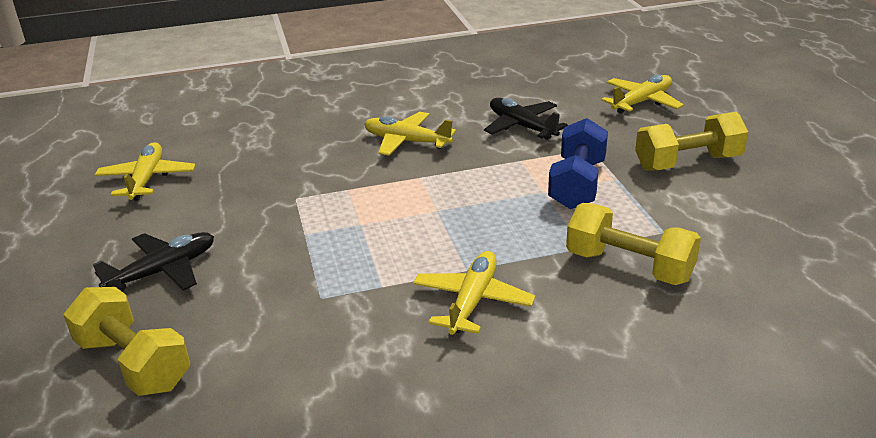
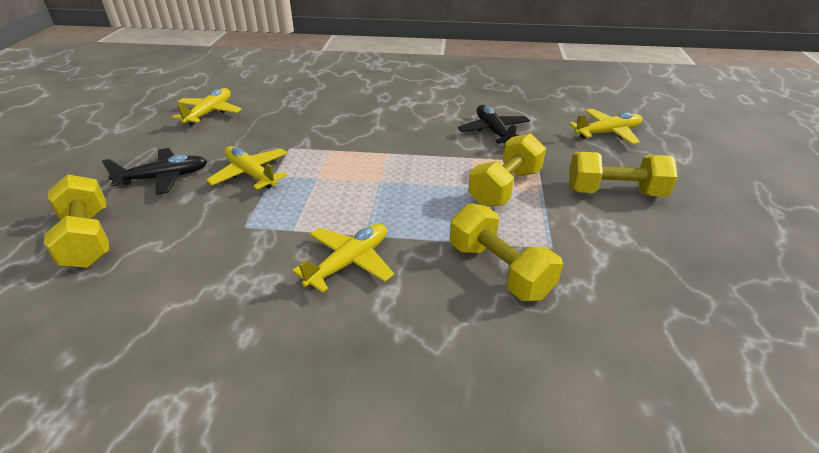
camera: 20 degrees right, 5 degrees up
(406, 141) = (398, 124): yellow plane -> yellow plane (250, 174)
(577, 184) = (505, 187): blue dumbbell -> yellow dumbbell

